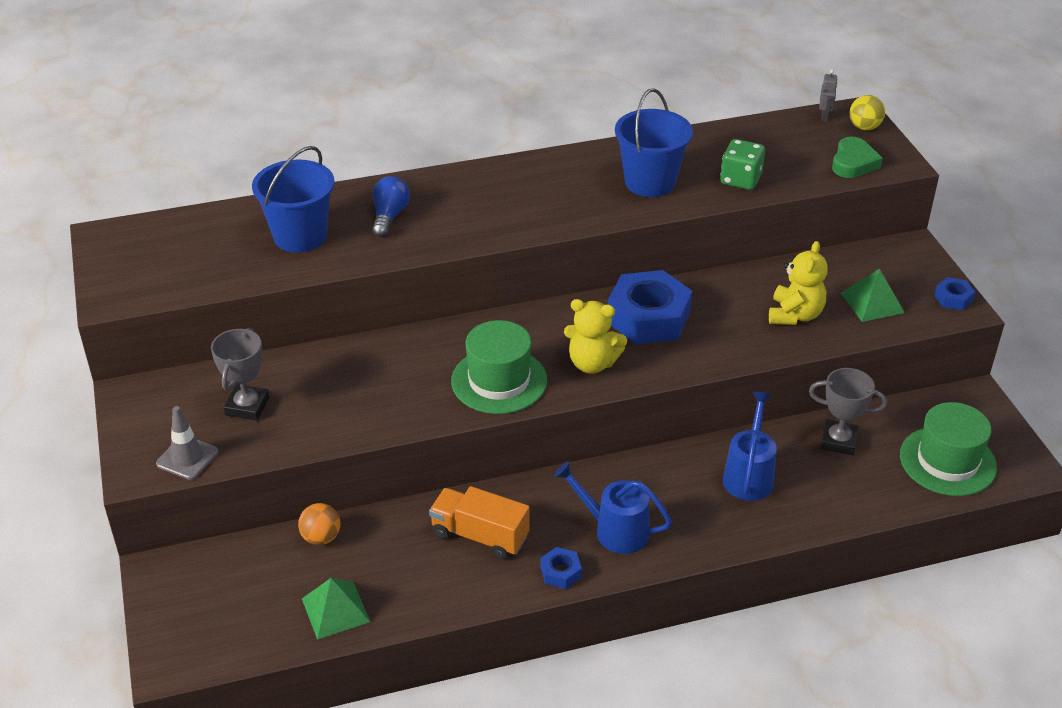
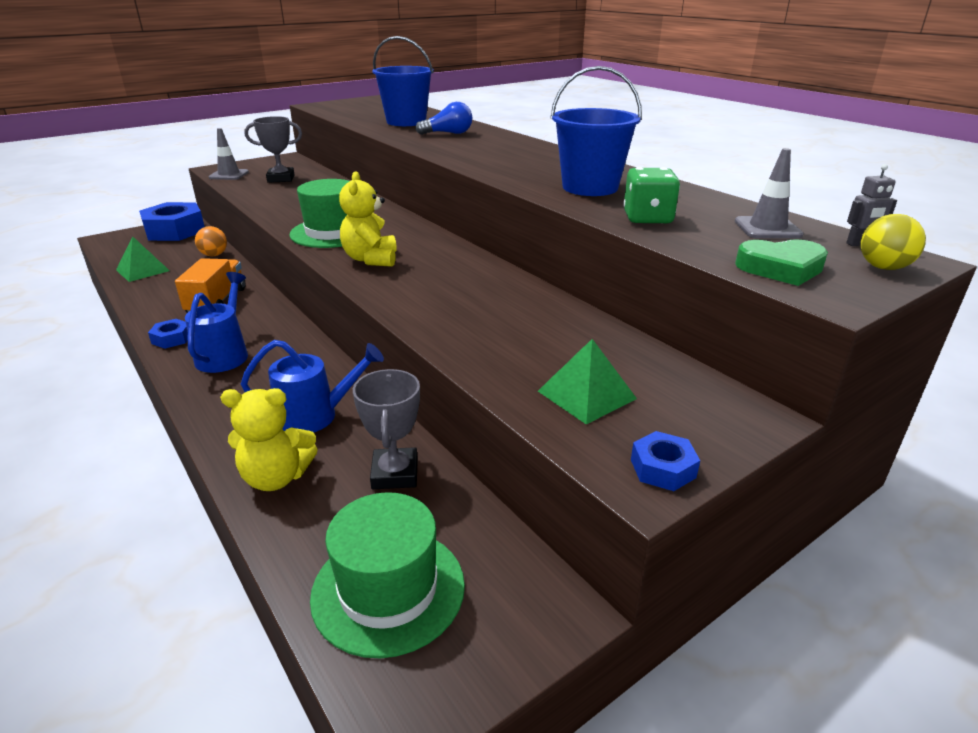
camera: 70 degrees right, 10 degrees down
(648, 317) = (454, 272): blue nut -> blue nut (175, 231)
(783, 138) = (767, 228): none -> grey traffic cone
(795, 315) = (515, 344): yellow teddy bear -> yellow teddy bear (276, 477)

